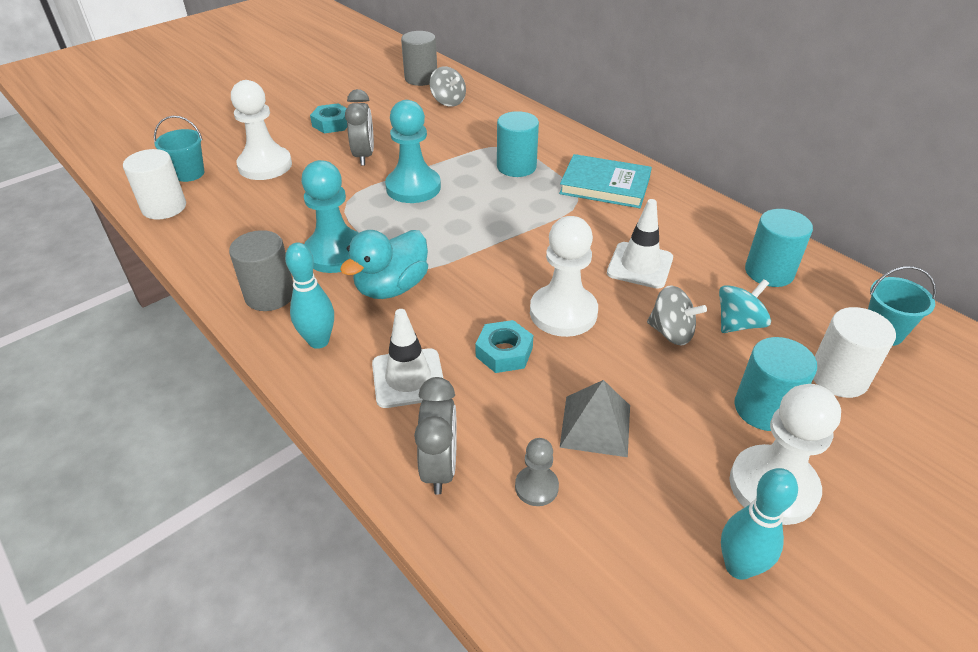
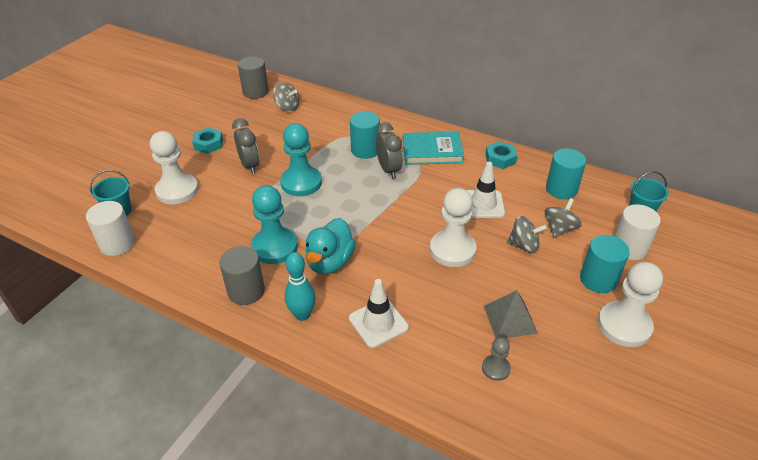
camera: 20 degrees left, 0 degrees up
(440, 467) = (432, 375): grey clock -> grey clock (389, 170)
(504, 352) = (430, 287): turquoise nut -> turquoise nut (500, 159)
(738, 324) = (559, 229): turquoise spinning top -> grey spinning top
(738, 567) = (627, 378): turquoise bowling pin -> none

